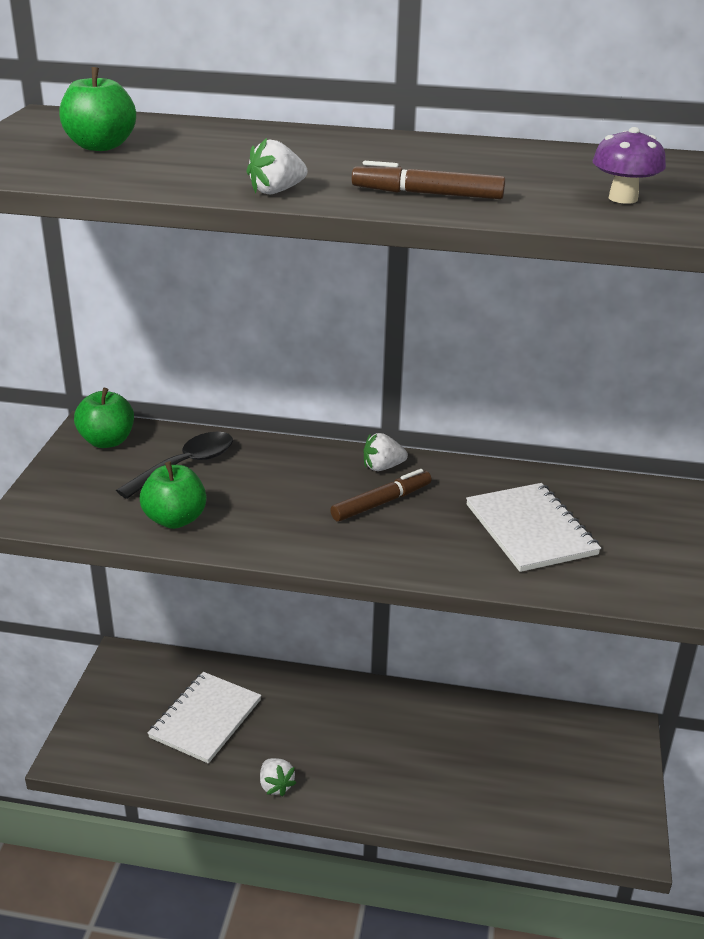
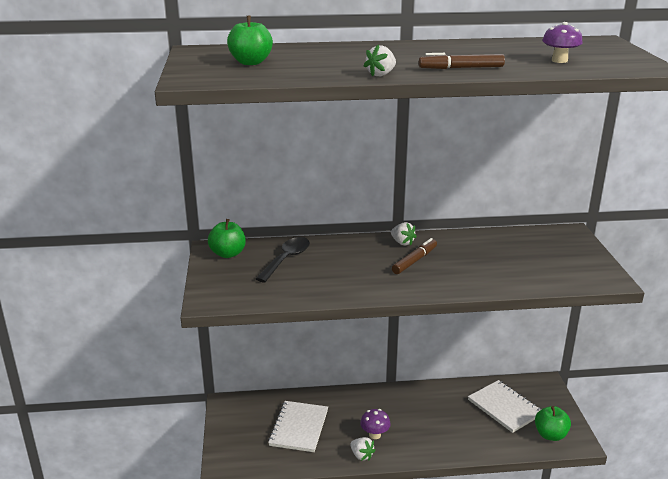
camera: 15 degrees left, 5 degrees down
(175, 519) = (301, 289): green apple -> green apple (550, 435)
(311, 756) = (375, 435): none -> purple mushroom
(382, 467) = (402, 242): white strawberry -> white strawberry turned 105 degrees counterclockwise
(530, 529) = (505, 261): white notebook -> white notebook (505, 407)

